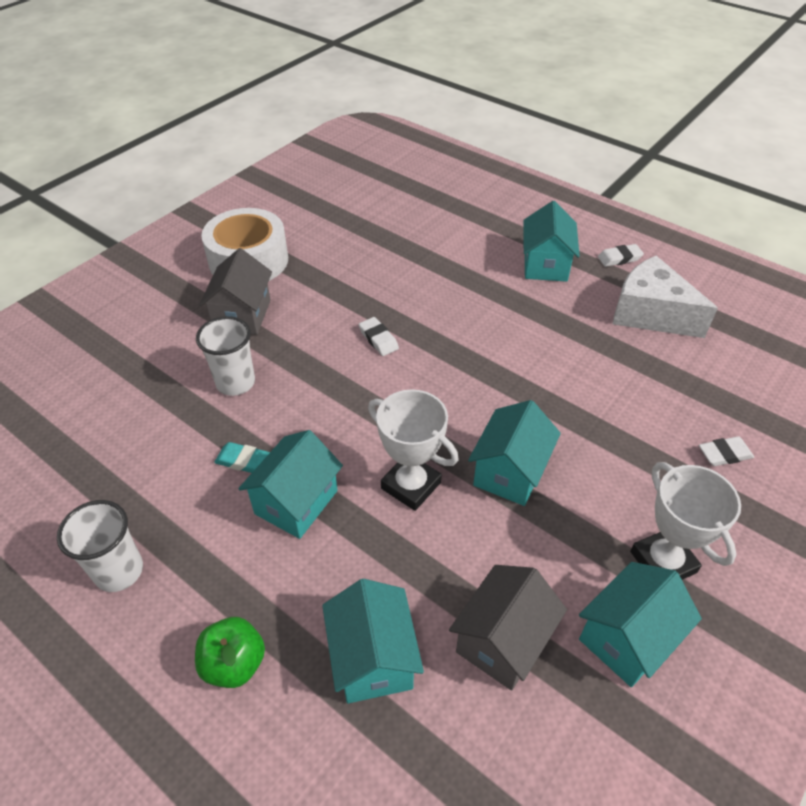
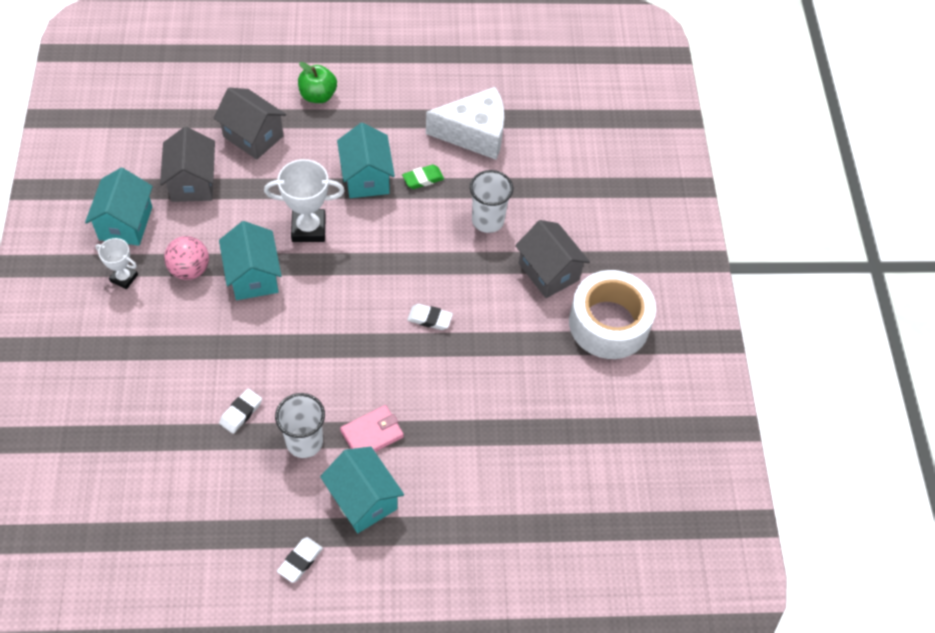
camera: 135 degrees right, 10 degrees up
(119, 571) = (419, 92): white cup -> white cup (304, 442)
(243, 461) = (423, 179): turquoise eraser -> green eraser
(373, 658) = (253, 136): turquoise house -> grey house
(504, 294) = (372, 434): none -> pink wallet
(576, 523) = (190, 269): none -> pink ball
(650, 313) = (233, 500): white cheese -> white cheese (474, 134)
(663, 562) = (124, 278): white trophy -> white trophy, size x0.59
(724, 454) = (112, 385): white eraser -> white eraser (241, 413)

